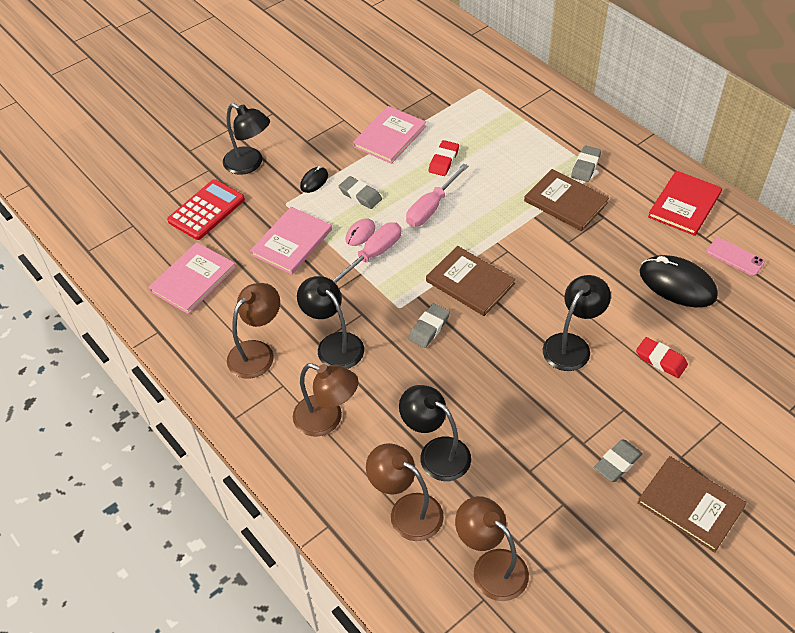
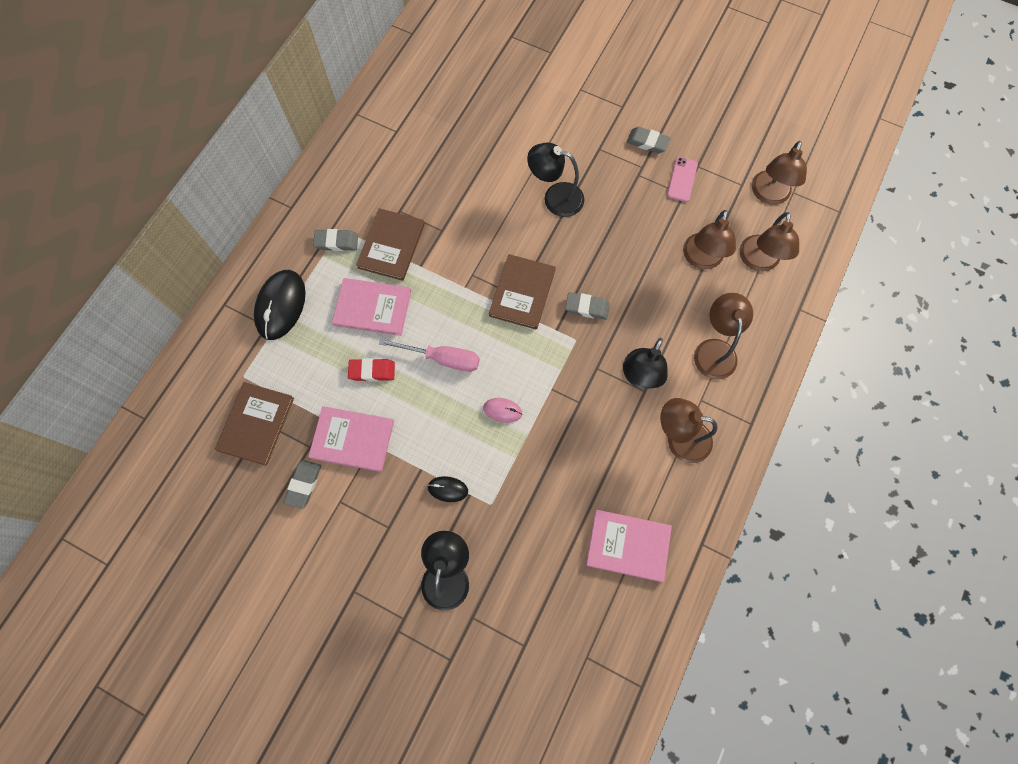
camera: 115 degrees left, 20 degrees up
(206, 210) = (533, 584): red calculator -> none
(292, 242) = (540, 471): pink book -> pink book (372, 308)
(360, 195) = (451, 433): grey eraser -> grey eraser (304, 484)
(373, 255) = (525, 387): pink screwdriver -> none
(436, 453) = (701, 259): black lamp -> brown lamp
(661, 360) = (541, 135): red eraser -> none
(677, 284) = (458, 140): black mouse -> black mouse (280, 306)
(684, 205) = (361, 153): red book -> none
(690, 504) = (657, 94): brown book -> brown book (256, 424)
(735, 257) = (411, 107): pink phone -> pink phone (682, 179)

